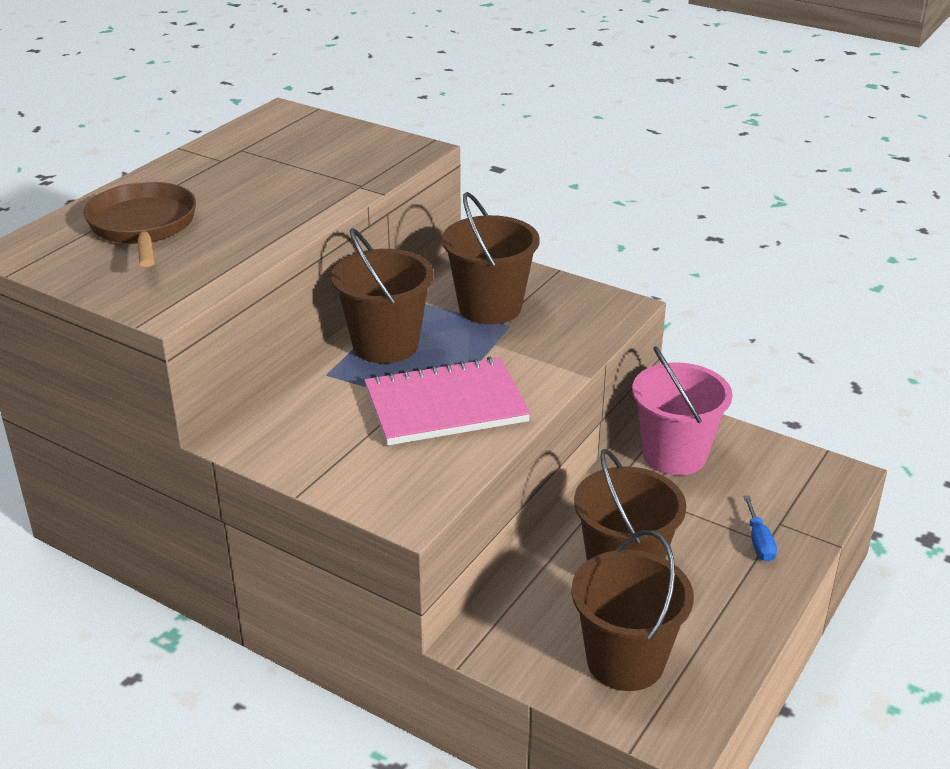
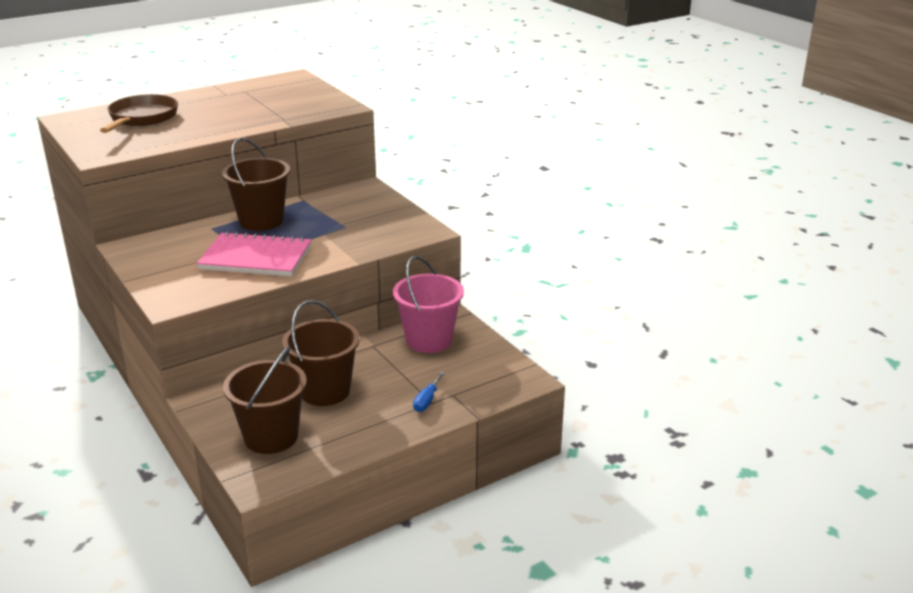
camera: 25 degrees right, 5 degrees down
(490, 307) = (346, 215): brown bucket -> none

